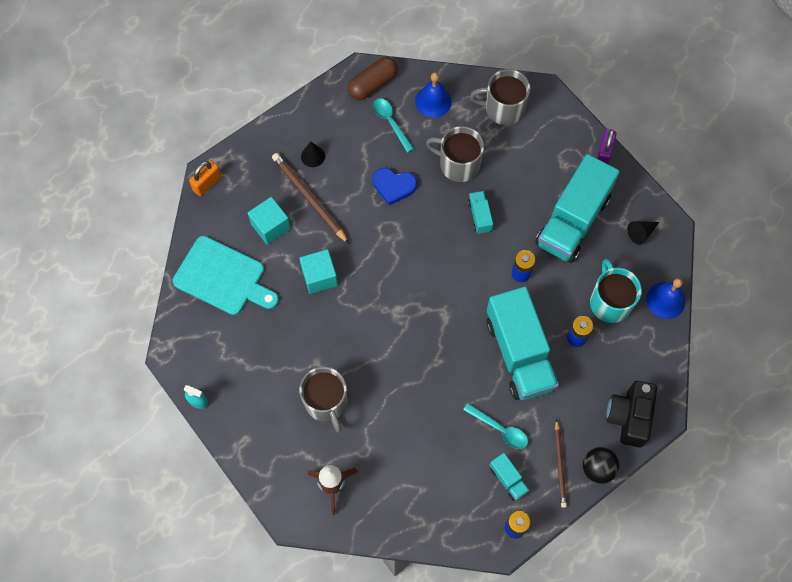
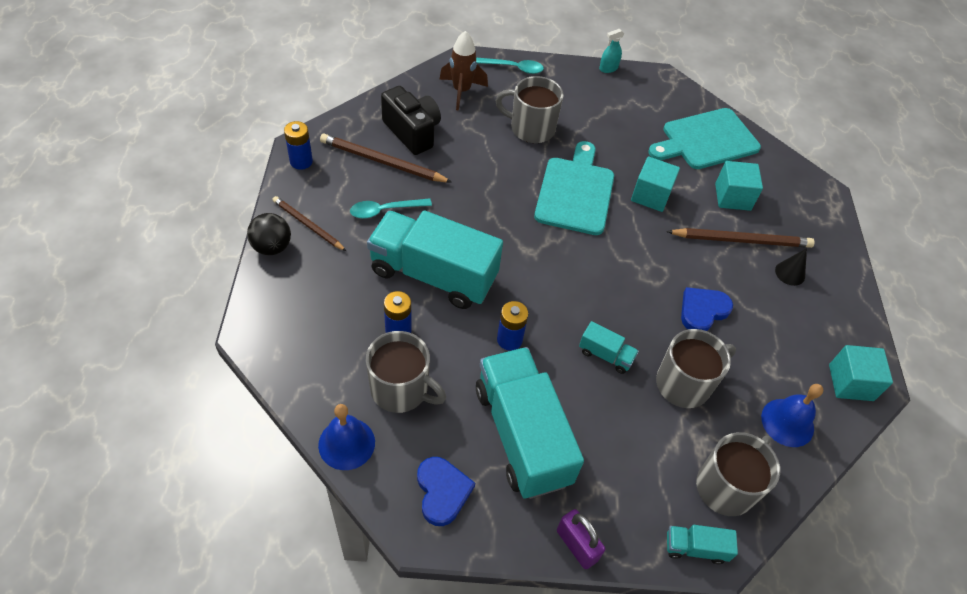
camera: 125 degrees right, 15 degrees down
(207, 183) = (815, 185): orange padlock -> none
(363, 325) = (575, 192): none -> turquoise cutting board
(372, 84) = (850, 382): brown capsule -> turquoise cube
(390, 122) = (786, 363): turquoise spoon -> turquoise spoon (514, 68)
(460, 473) = (382, 162): none -> brown pencil
(508, 479) = (340, 185): turquoise truck -> turquoise truck (695, 548)
(609, 302) = (401, 389): turquoise mug -> grey mug
(629, 417) = (282, 306): black camera -> black camera (412, 132)
(641, 233) = (442, 491): black cone -> blue heart

